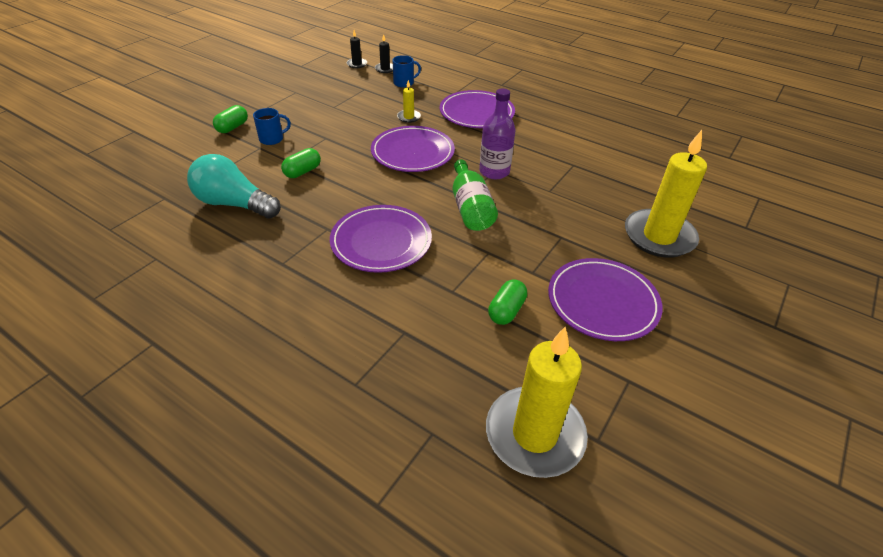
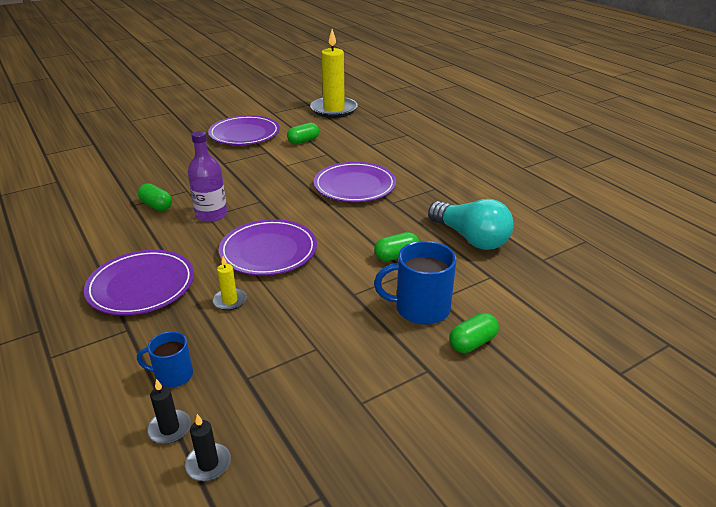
camera: 155 degrees left, 10 degrees down
(272, 139) = (420, 308): blue mug -> blue mug, size x1.69
(470, 208) = (265, 192): green bottle -> none
(553, 168) = (156, 206): none -> green capsule
(659, 236) = (158, 150): yellow candle -> none

